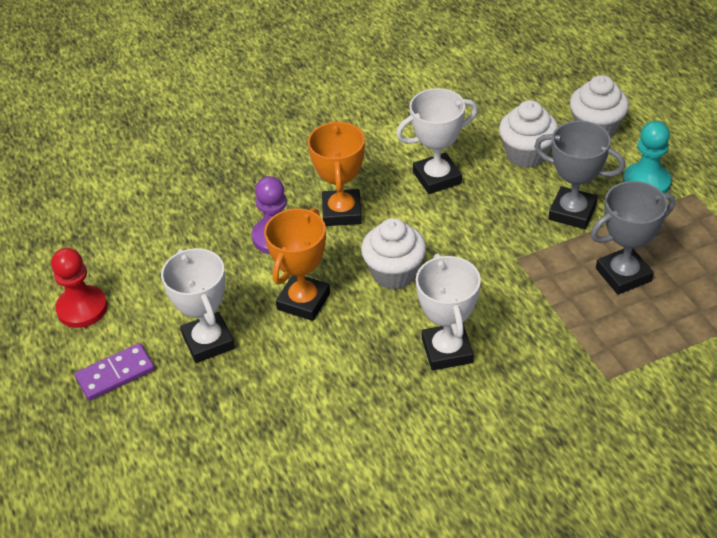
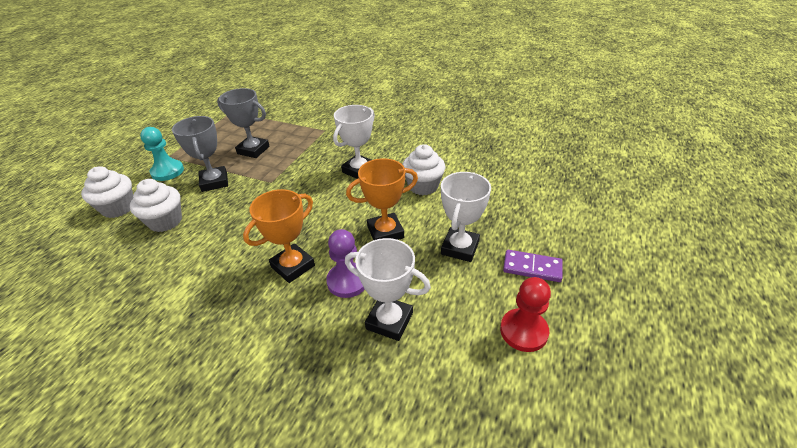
camera: 135 degrees left, 5 degrees down
(394, 273) = (325, 213): white cupcake -> white cupcake (423, 186)
(437, 178) = (219, 245): white trophy -> white trophy (389, 321)

